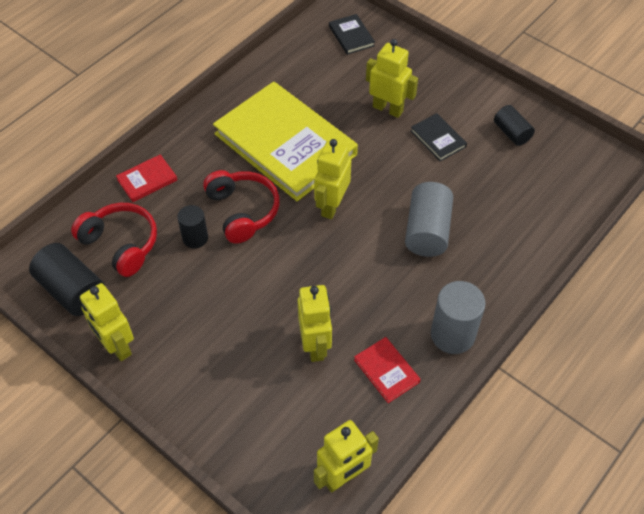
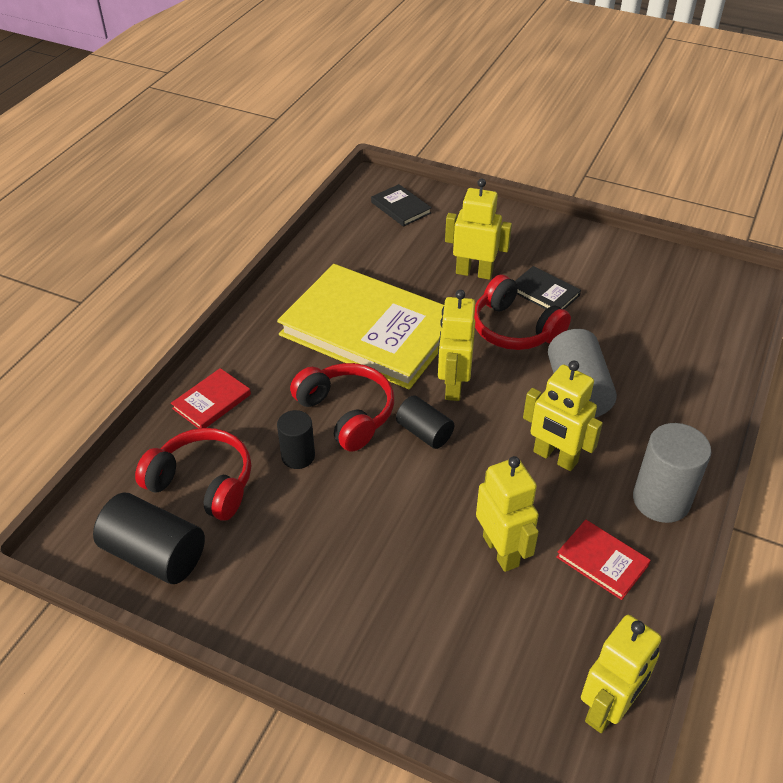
camera: 15 degrees left, 10 degrees down
(116, 346) = (239, 612): yellow robot -> yellow robot (555, 457)
(400, 166) = (514, 329): none -> red headphones
(511, 133) = (622, 272): black cylinder -> black cylinder (424, 432)

